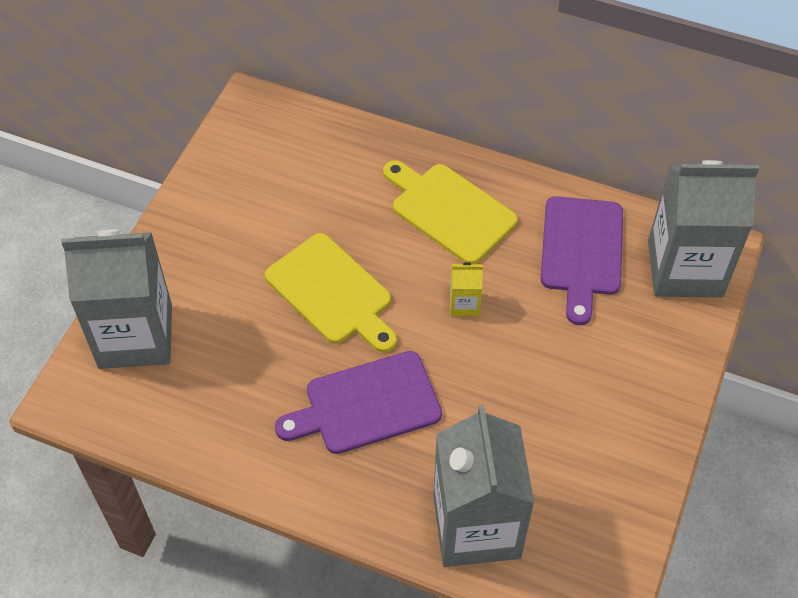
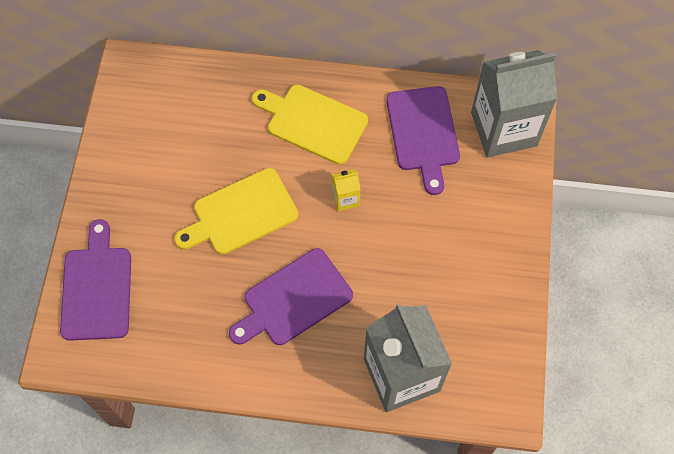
camera: 15 degrees left, 10 degrees up
(135, 336) = (96, 288): grey carton -> purple cutting board
(332, 292) = (241, 213): yellow cutting board -> yellow cutting board turned 120 degrees clockwise

